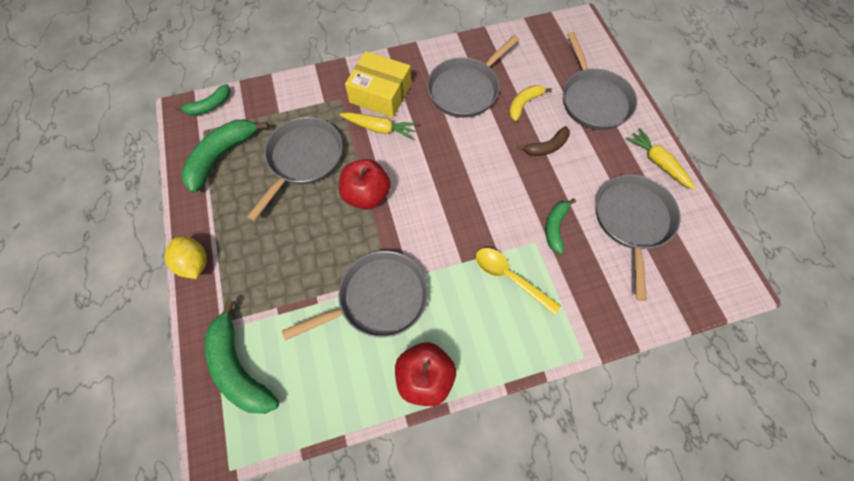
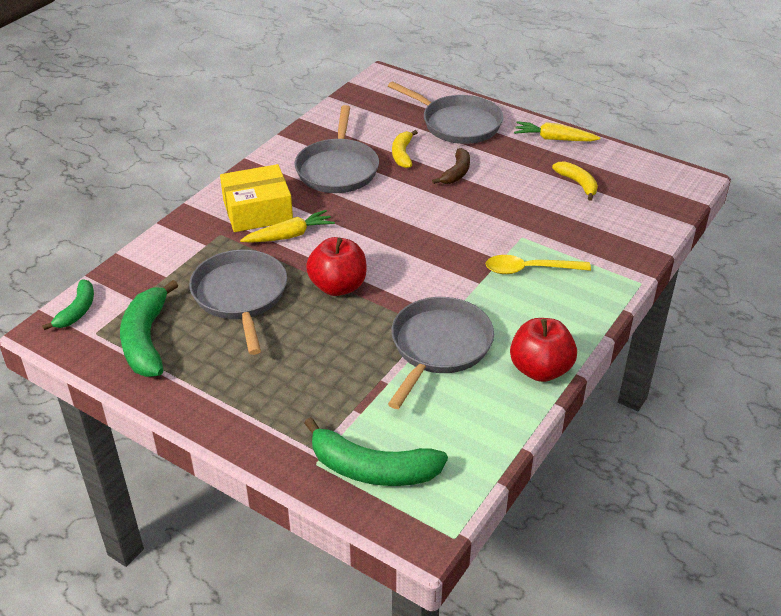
camera: 40 degrees left, 25 degrees down
(195, 263) = (226, 430): yellow lemon -> none
(555, 227) = (526, 219): green banana -> none
(632, 220) = (578, 183): grey pan -> yellow banana

